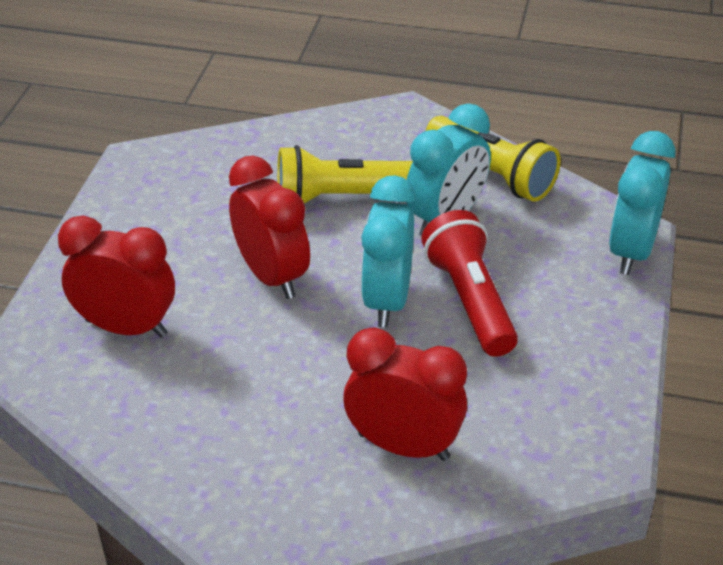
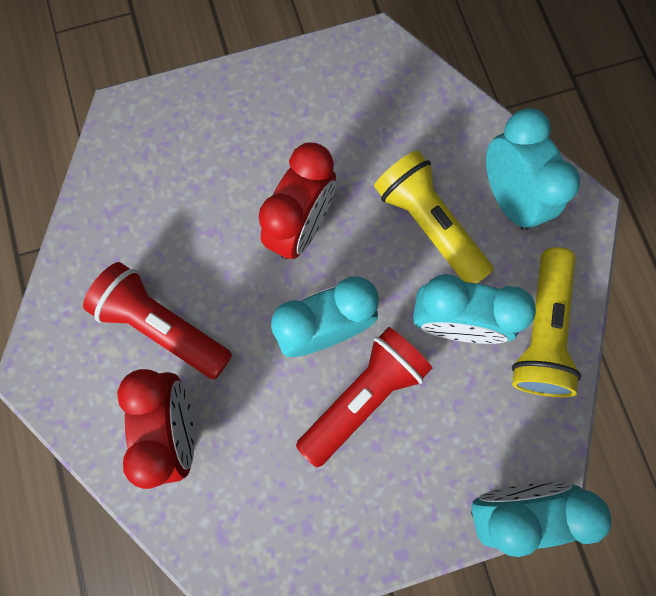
camera: 60 degrees right, 35 degrees up
(126, 328) = (189, 161): red clock -> none
(286, 416) = (163, 326): none -> red flashlight
(359, 144) = (508, 198): none -> turquoise clock

